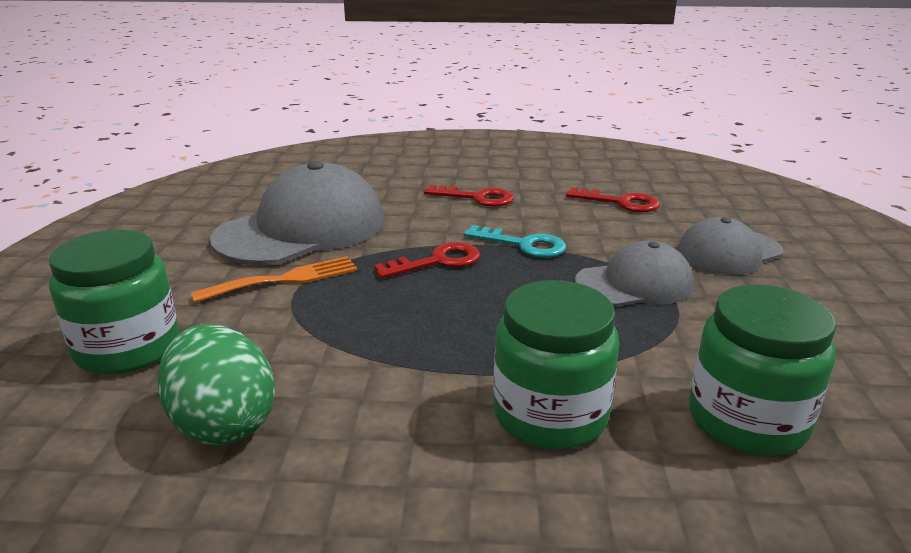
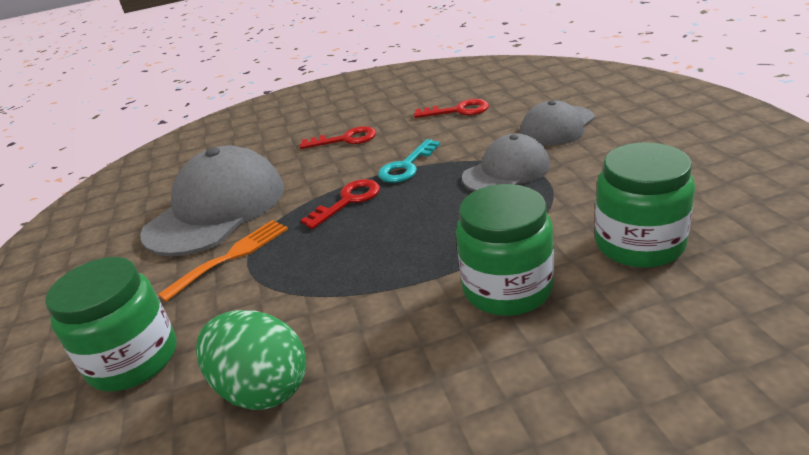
camera: 15 degrees left, 5 degrees up
(523, 245) = (406, 166): turquoise key -> turquoise key turned 120 degrees clockwise

